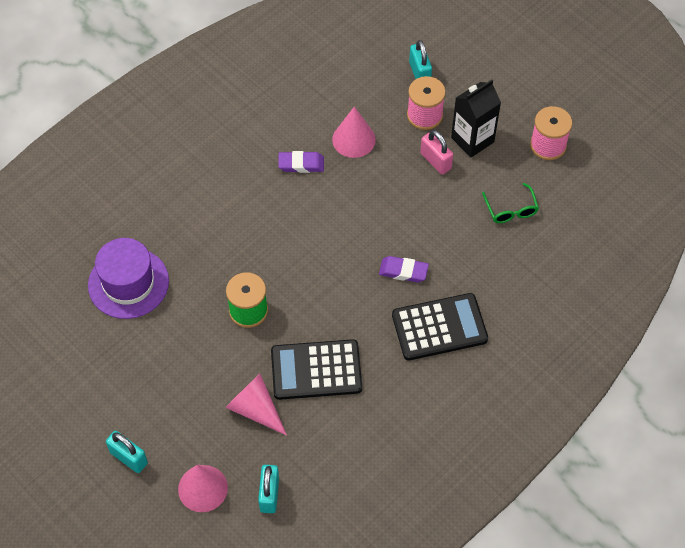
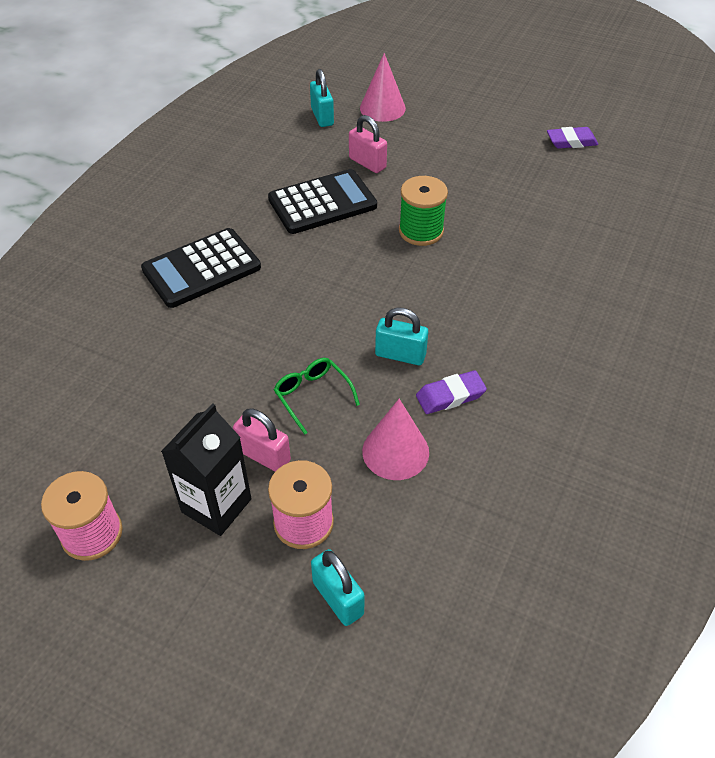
camera: 160 degrees right, 10 degrees down
(128, 283) = (563, 222): purple hat -> none
(129, 458) = (459, 110): turquoise padlock -> turquoise padlock (400, 355)
(255, 409) = (367, 163): pink cone -> pink padlock
(403, 271) = (262, 310): purple eraser -> purple eraser (571, 141)
(511, 210) = (137, 419): green glasses -> green glasses (312, 395)

